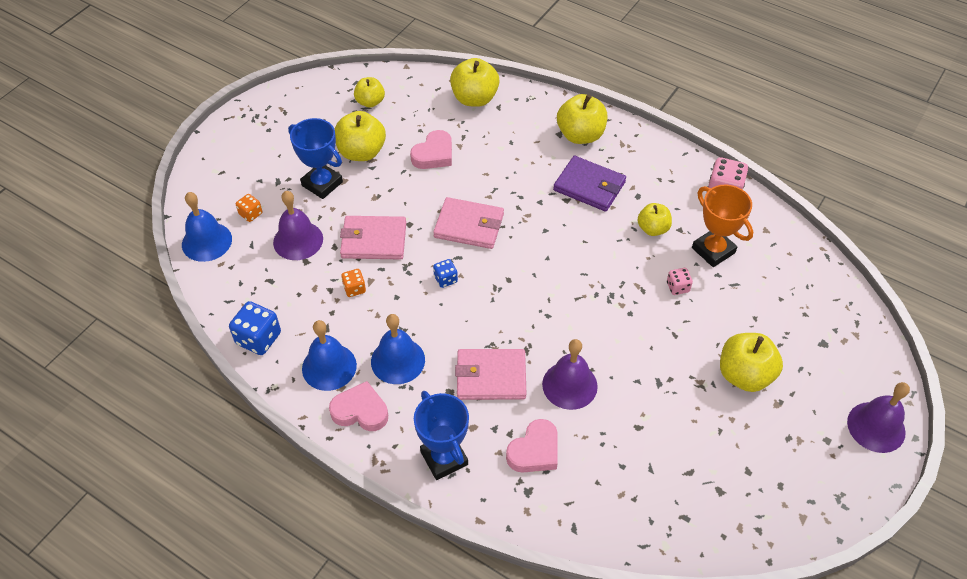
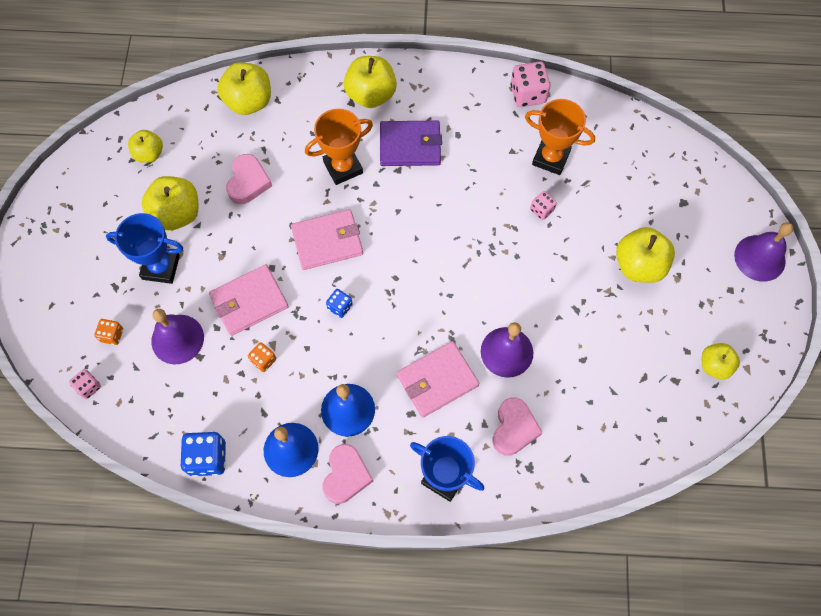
camera: 30 degrees left, 15 degrees up
(207, 241) = (88, 387): blue bell -> pink dice
(360, 411) = (346, 475): pink heart -> pink heart turned 120 degrees clockwise
(520, 177) = (343, 167): none -> orange trophy
(653, 229) = (489, 162): yellow apple -> yellow apple (714, 365)

